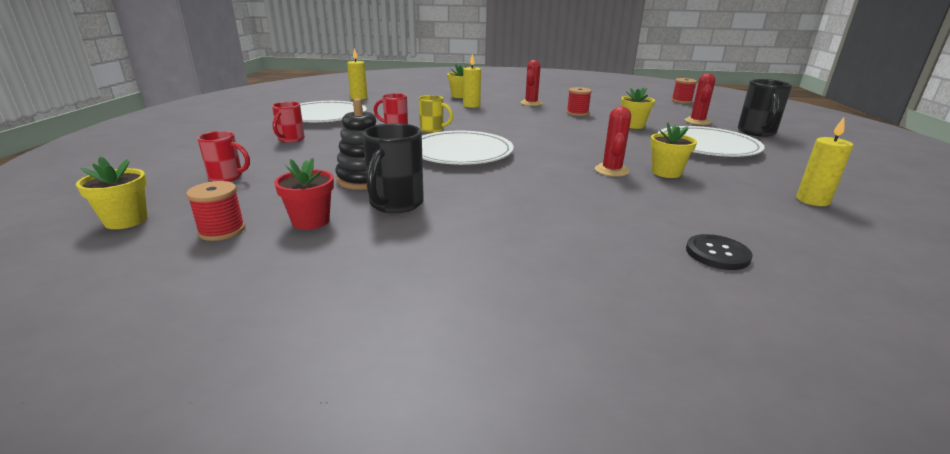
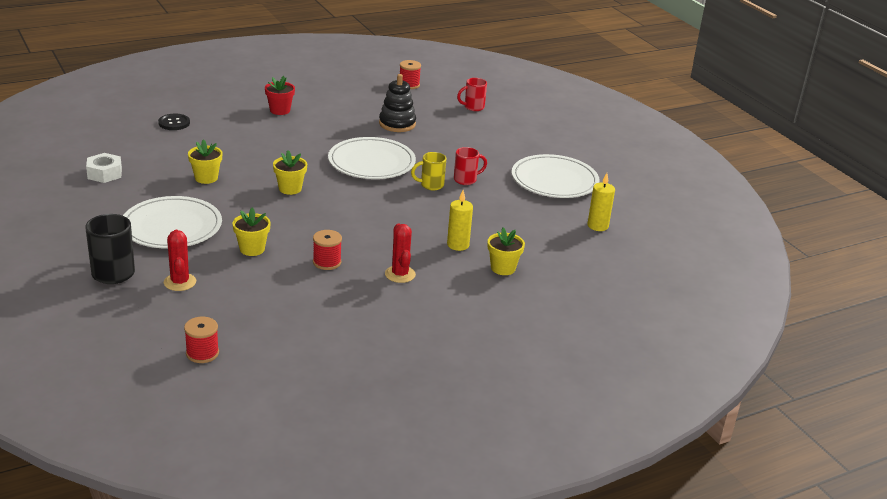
camera: 145 degrees right, 5 degrees up
(126, 221) = (458, 79): yellow flower pot -> yellow flower pot (290, 189)
(290, 139) = (511, 144): red mug -> none
(311, 221) = (380, 96): red flower pot -> red flower pot (280, 110)
(395, 204) = (355, 113): black mug -> none
(611, 170) = (247, 170): red cactus -> none
(812, 200) = (104, 173): yellow candle -> white nut

